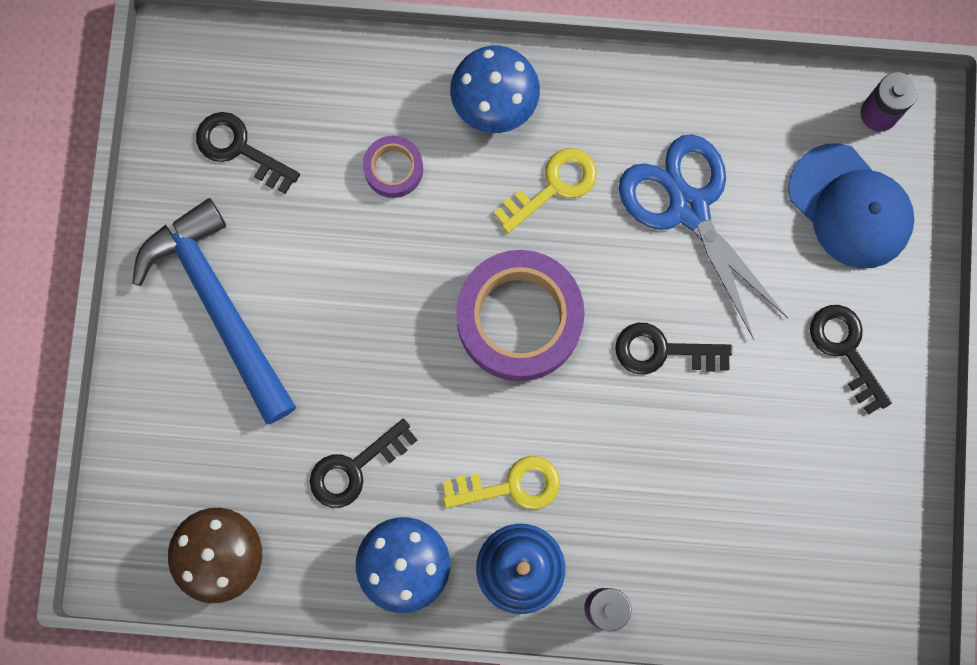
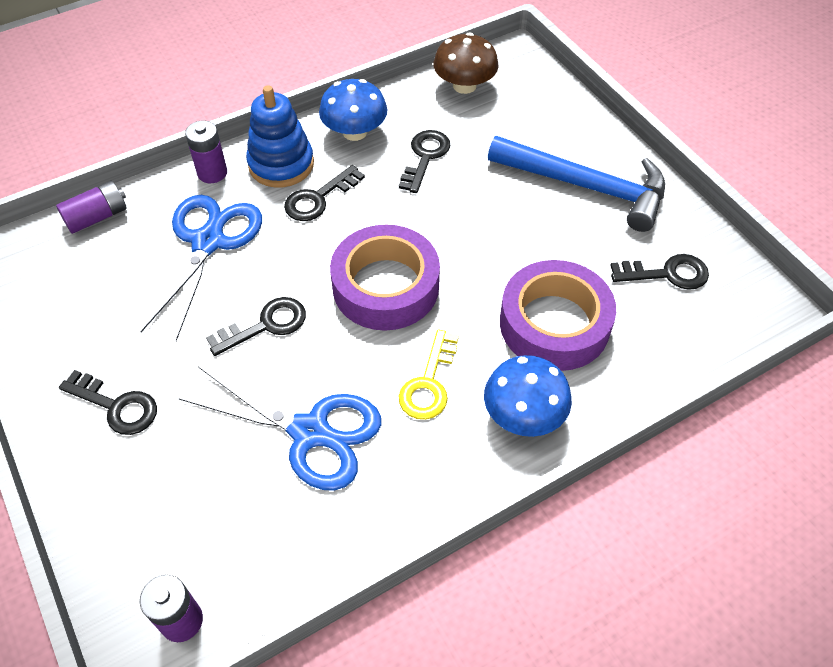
camera: 145 degrees right, 25 degrees down
(393, 169) = (554, 324): purple tape -> purple tape, size x2.09
(511, 486) = (318, 198): yellow key -> black key
(662, 502) = (208, 241): none -> blue scissors
(763, 622) = (97, 217): none -> purple battery
(850, 207) = (168, 518): blue cap -> none

